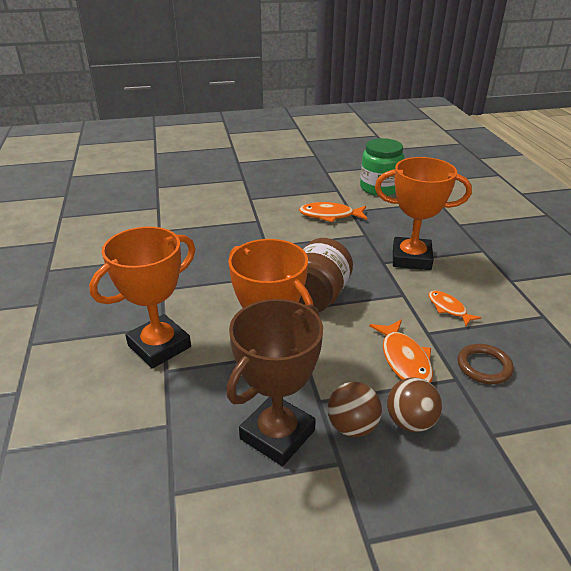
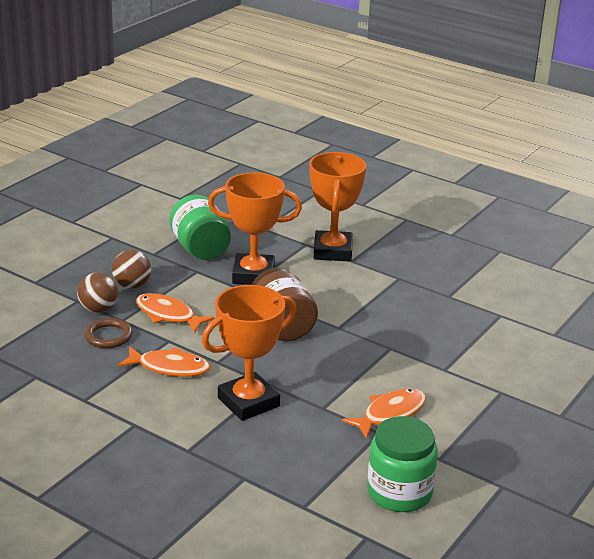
camera: 135 degrees right, 5 degrees down
(277, 434) = (200, 249): brown trophy -> green jar
(352, 426) = (163, 269): brown ball -> brown ball (98, 309)
(448, 308) = (169, 367): orange fish -> orange fish, size x1.52

